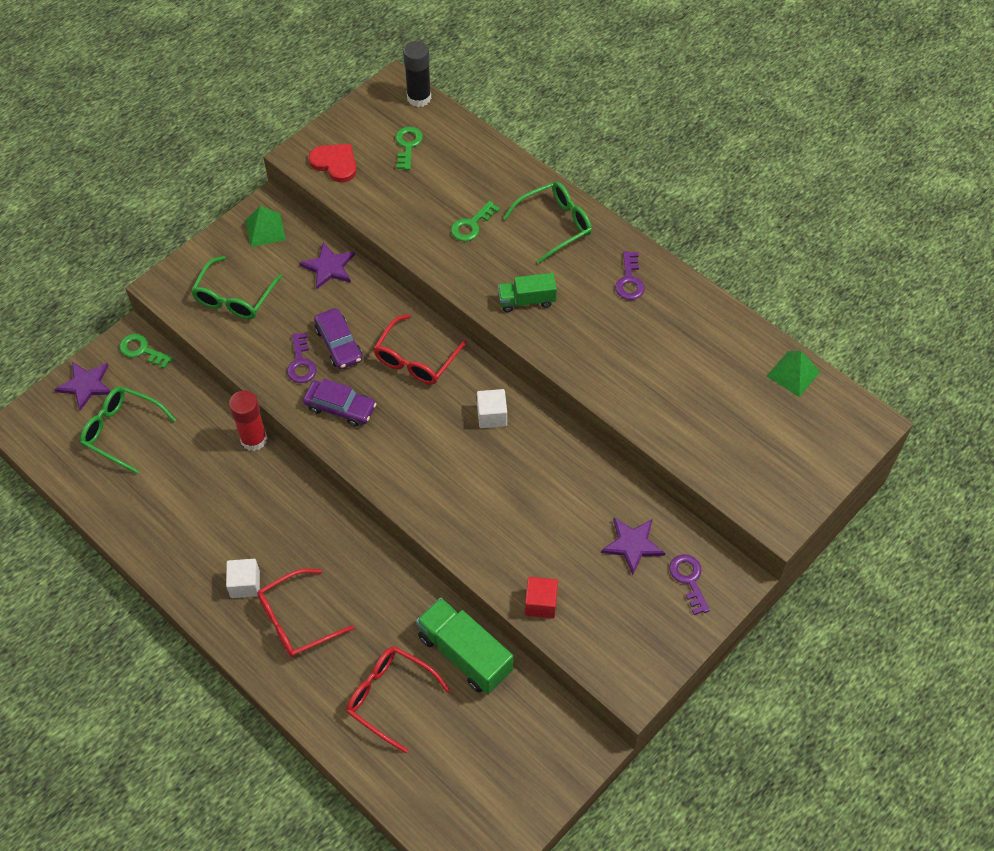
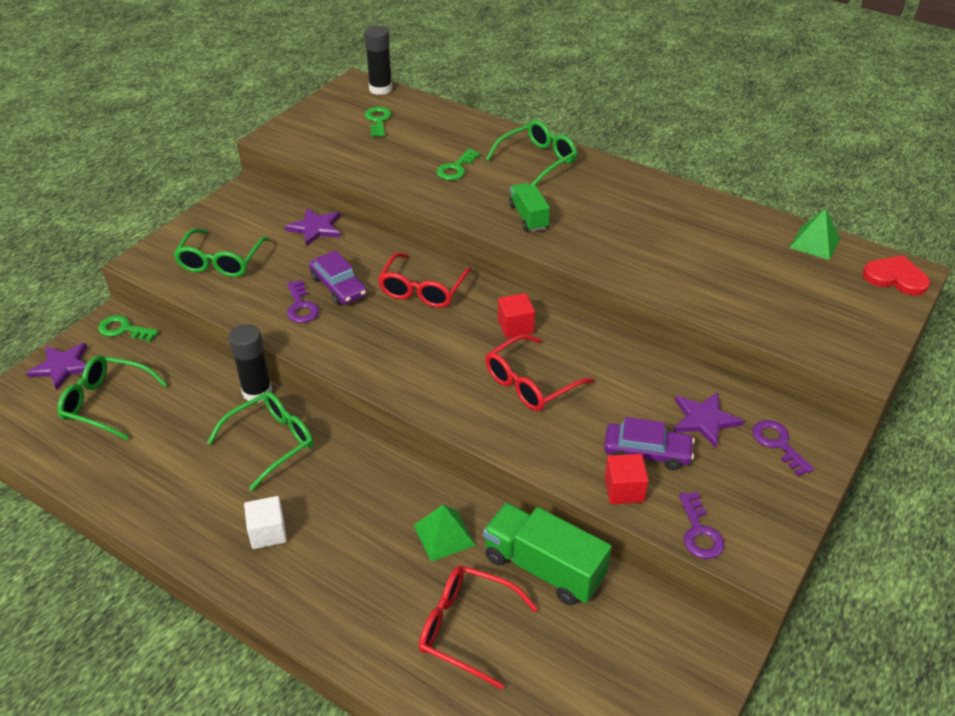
camera: 10 degrees left, 15 degrees down
(254, 439) = (257, 392): red glue stick -> black glue stick
(259, 495) = (271, 442): none -> green glasses
(265, 229) = (245, 207): green pyramid -> green pyramid (444, 535)
(296, 620) = (336, 561): red glasses -> red glasses (530, 383)
(335, 163) = (309, 139): red heart -> red heart (895, 278)
(340, 407) = (351, 339): purple car -> purple car (647, 452)
(492, 416) = (515, 326): white cube -> red cube
(526, 300) = (528, 217): green truck -> green truck turned 90 degrees clockwise
(629, 280) = (625, 192): purple key -> purple key (699, 532)

